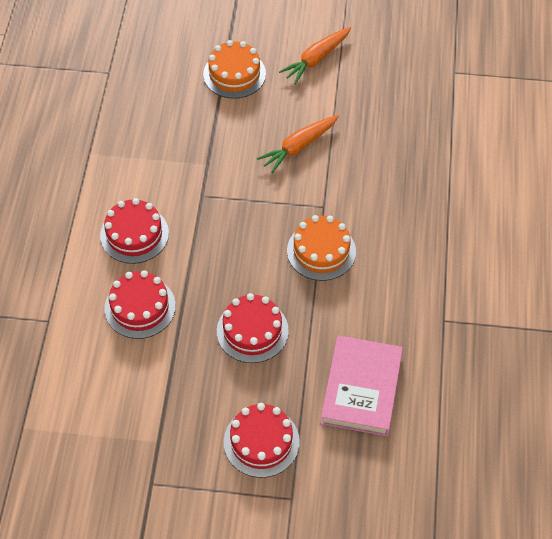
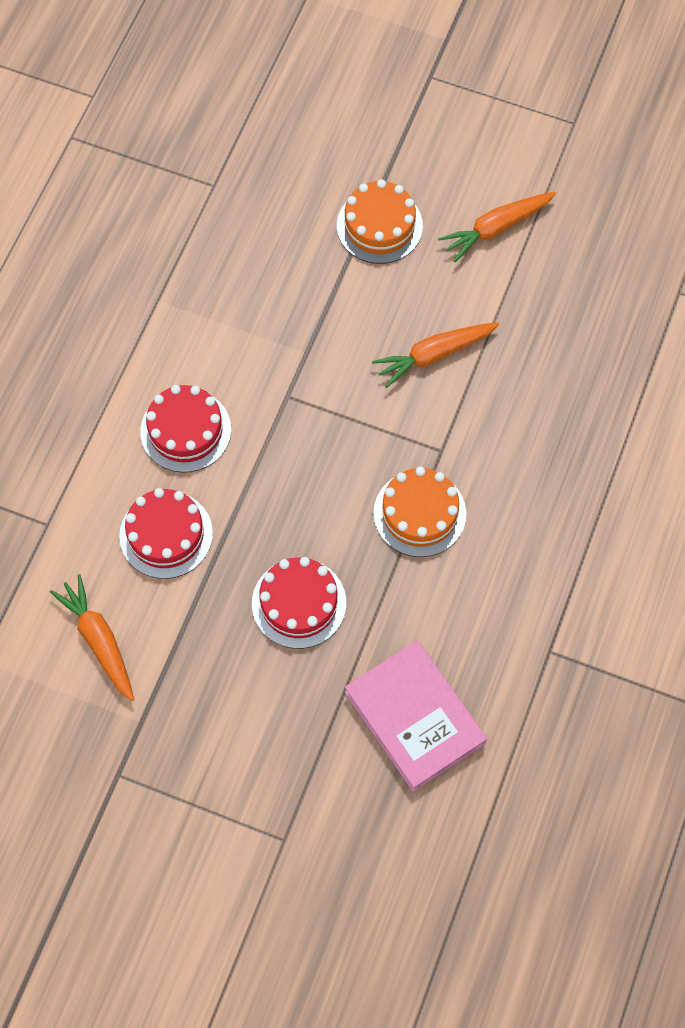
camera: 15 degrees right, 10 degrees up
(110, 392) = (99, 641): none -> orange carrot
(261, 442) = (268, 756): red cake -> none
(361, 388) = (414, 718): pink book -> pink book turned 60 degrees counterclockwise

